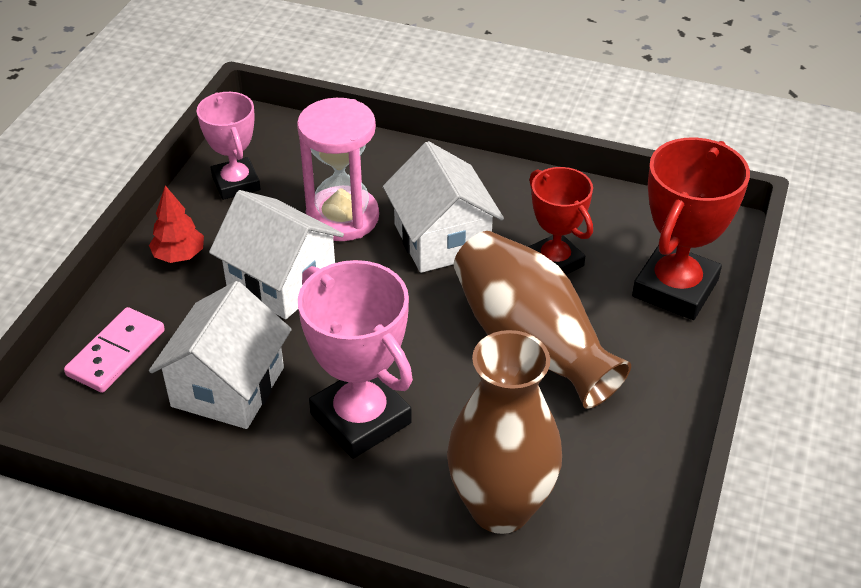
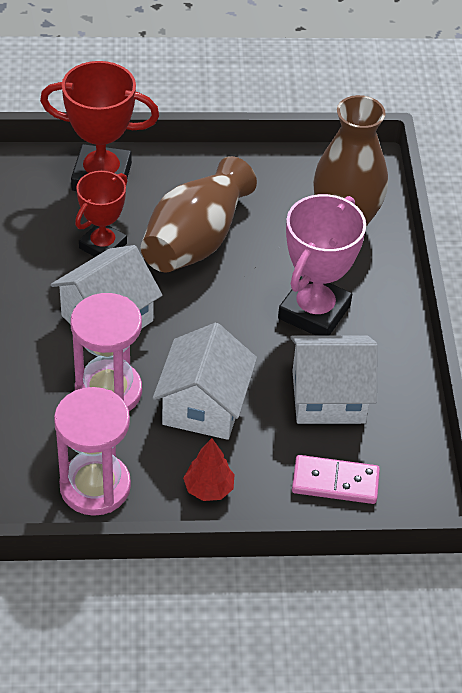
camera: 115 degrees left, 5 degrees up
(236, 183) = (95, 486): pink trophy -> pink hourglass

